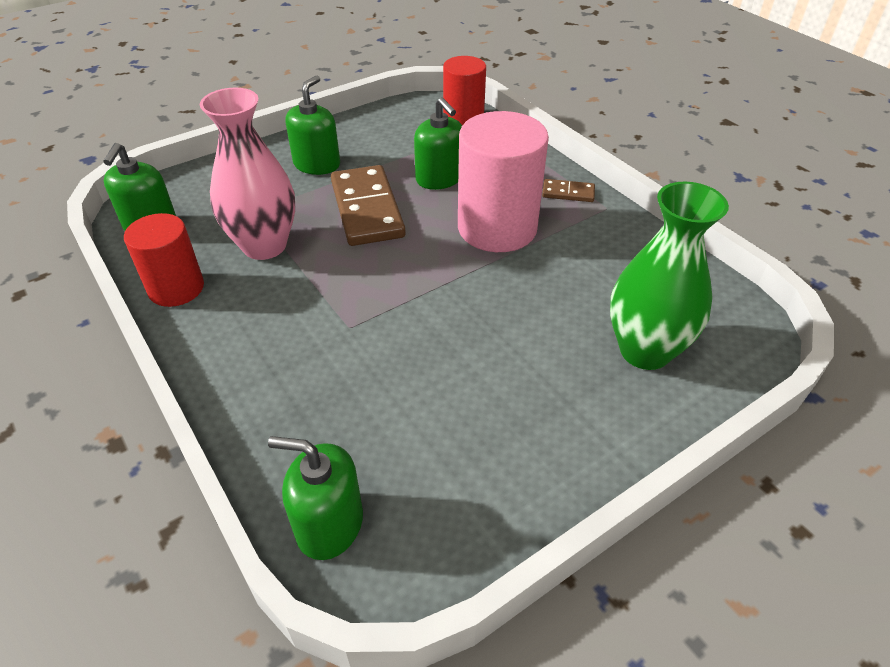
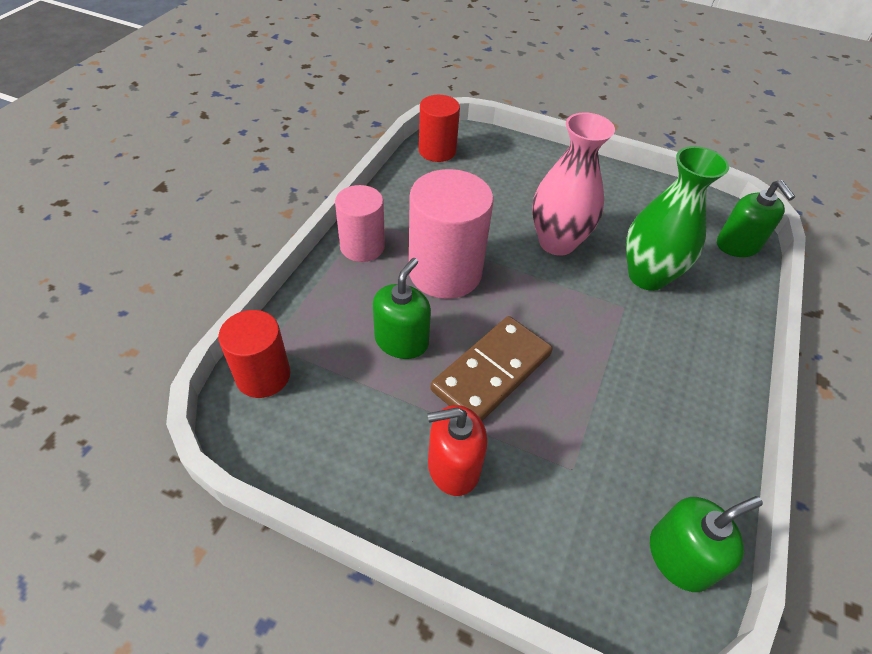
camera: 125 degrees left, 5 degrees up
(176, 288) = (710, 450): red cylinder -> red cylinder (437, 151)
(264, 246) = (605, 421): pink vase -> pink vase (557, 242)
(317, 164) = (453, 467): green soap dispenser -> red soap dispenser
(568, 193) = (362, 246): brown domino -> pink cylinder
(645, 351) = (506, 170): green vase -> green vase (647, 276)

